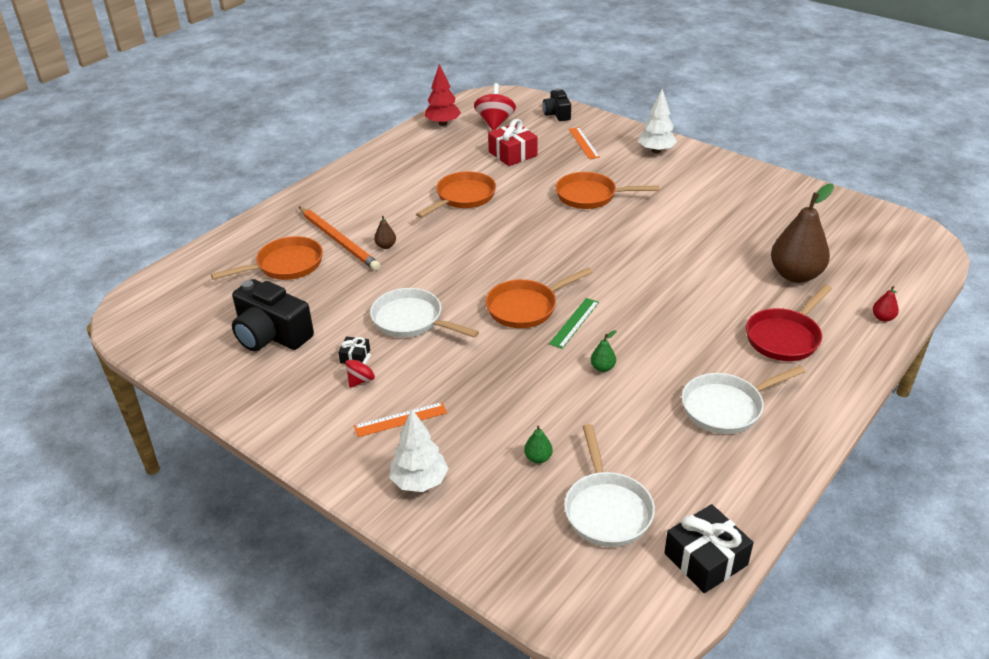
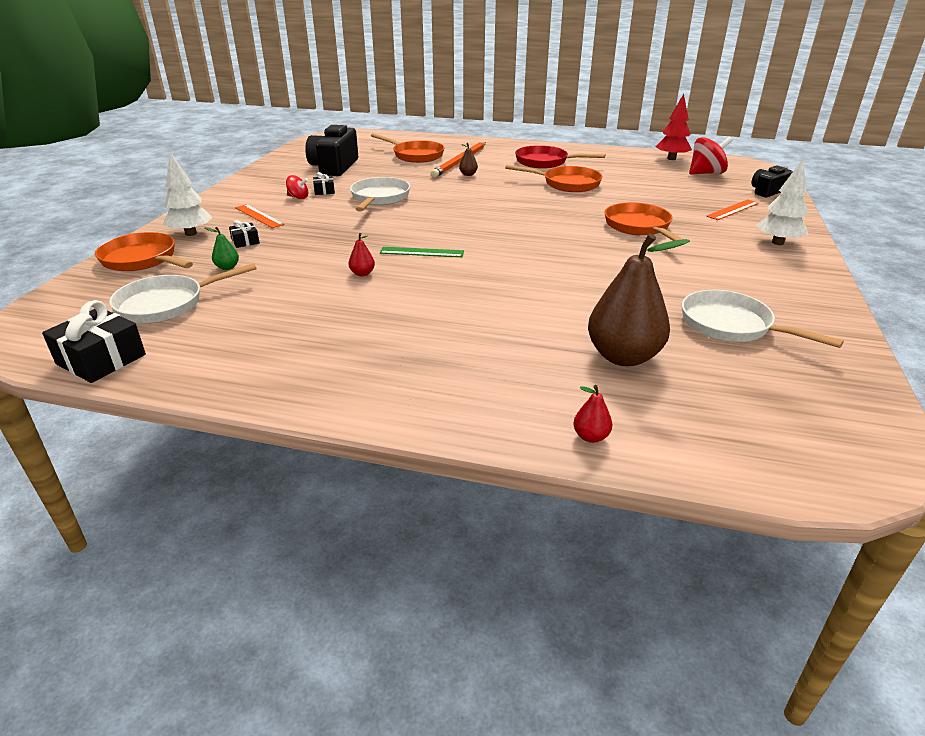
camera: 65 degrees right, 5 degrees down
(474, 438) = (245, 241): none -> black gift
(512, 154) = (664, 188): red gift -> none
(526, 307) = (428, 231): orange pan -> orange pan (142, 260)
(602, 368) = (362, 273): green pear -> red pear
(726, 407) = (332, 342): white pan -> white pan (731, 325)
(785, 337) = (483, 363): red pan -> red pan (545, 162)

